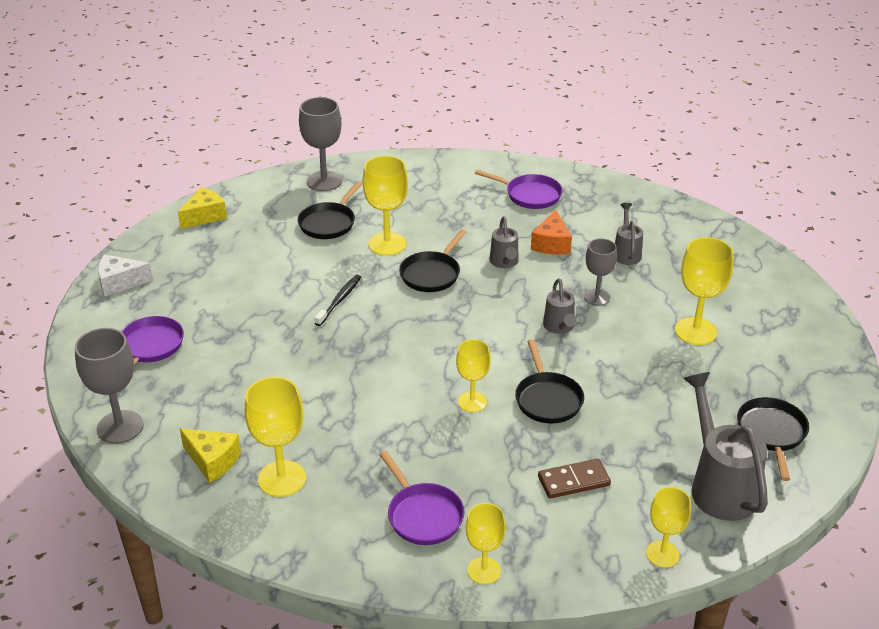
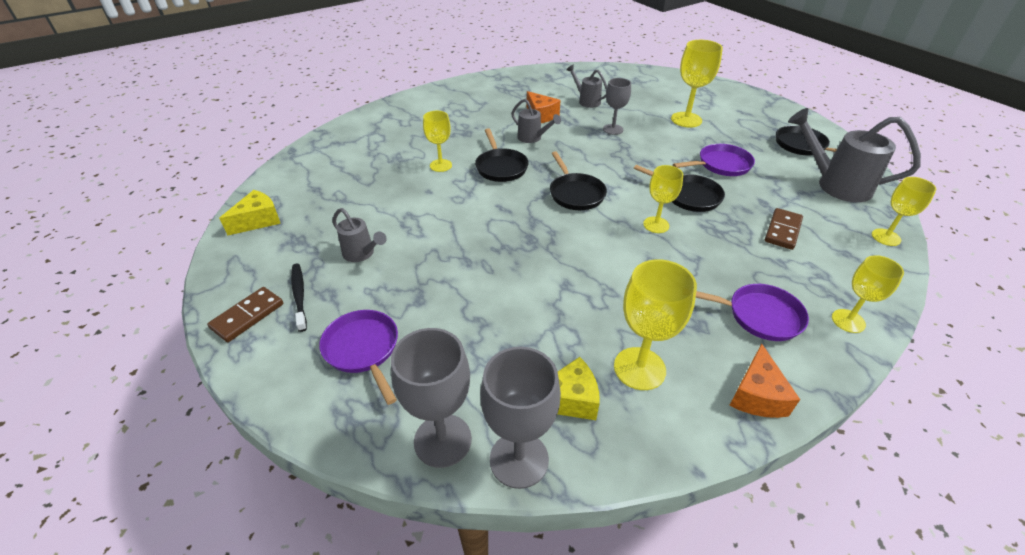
camera: 45 degrees left, 5 degrees up
(120, 283) = (247, 316): white cheese -> brown domino
(205, 216) = (258, 220): yellow cheese -> yellow cheese turned 45 degrees clockwise
(324, 181) = (328, 151): grey goblet -> grey goblet (519, 459)
(325, 550) = (756, 395): none -> orange cheese
(329, 223) = (375, 174): black pan -> black pan (575, 193)
(339, 300) = (466, 217): black toothbrush -> black toothbrush (299, 296)
(387, 244) = (441, 165): yellow goblet -> yellow goblet, size x0.65
(529, 195) = (484, 97): purple pan -> purple pan (721, 165)
(559, 327) = (623, 154): grey watering can -> grey watering can (361, 253)

